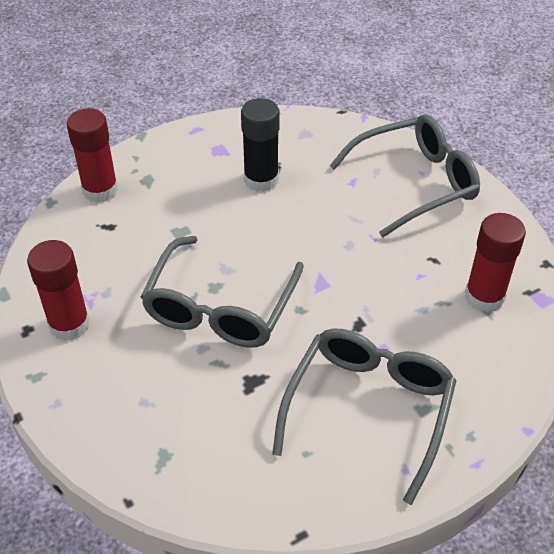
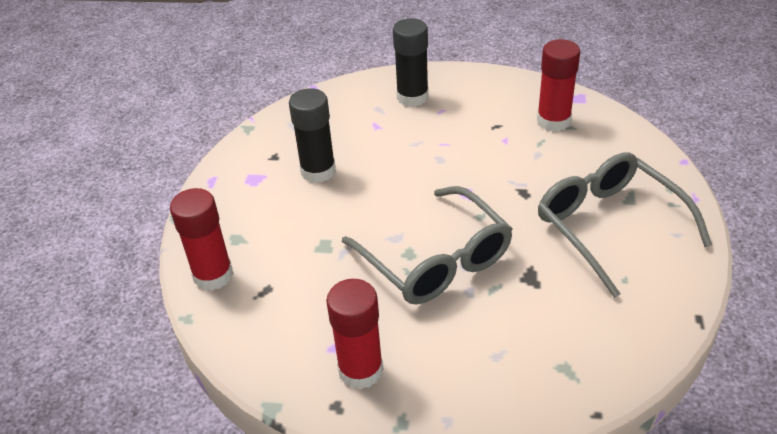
camera: 50 degrees left, 5 degrees down
(415, 183) = (412, 97): grey glasses -> black glue stick

